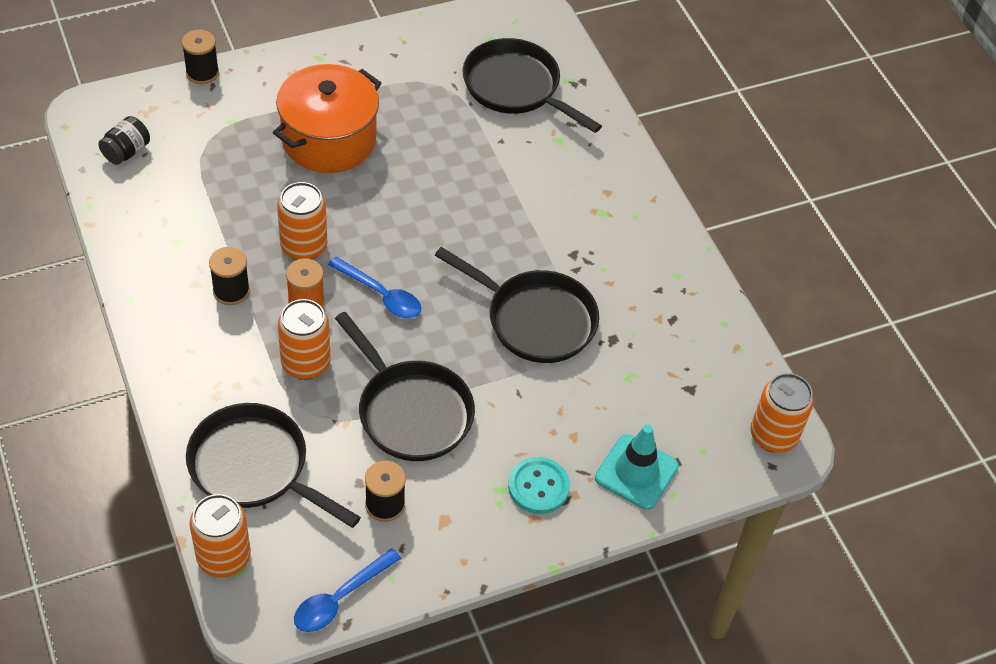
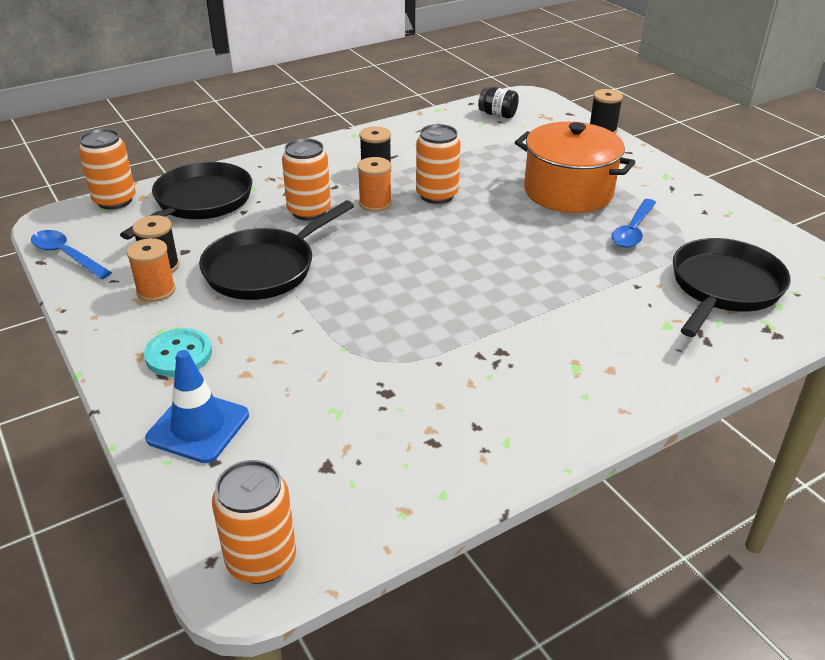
camera: 85 degrees right, 15 degrees down
(381, 295) = (396, 238): blue spoon -> blue spoon (632, 231)
(430, 508) = (156, 291): none -> orange spool
(534, 319) = (397, 332): black pan -> none
(636, 472) = (198, 427): turquoise traffic cone -> blue traffic cone

